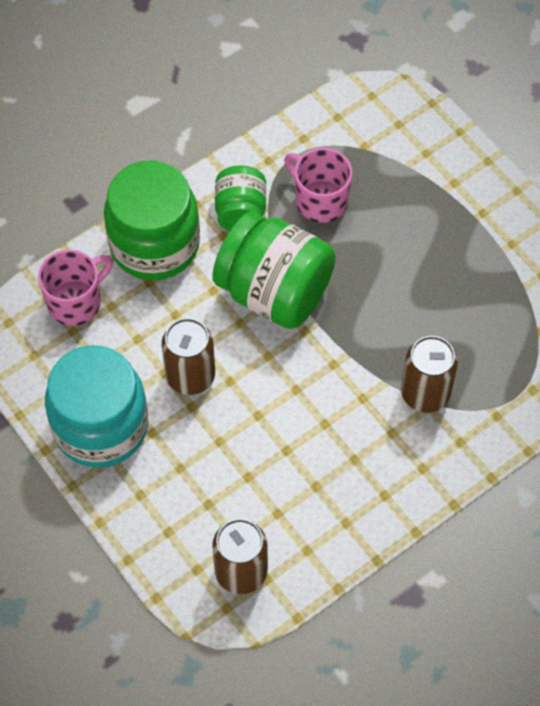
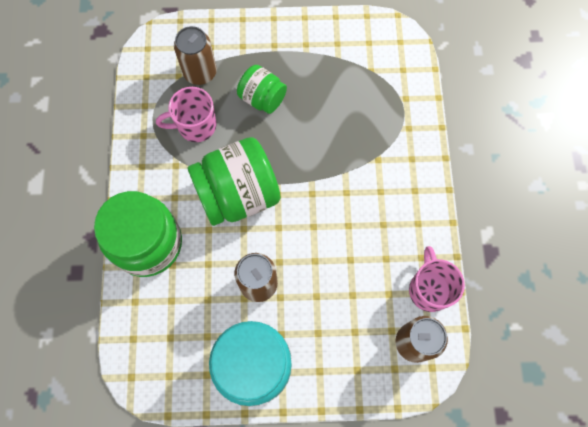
camera: 55 degrees left, 10 degrees up
(76, 302) = (150, 321): pink mug -> pink mug (429, 289)
(241, 212) = (167, 176): green jar -> green jar (262, 98)
(425, 393) = (368, 156): brown can -> brown can (200, 72)

